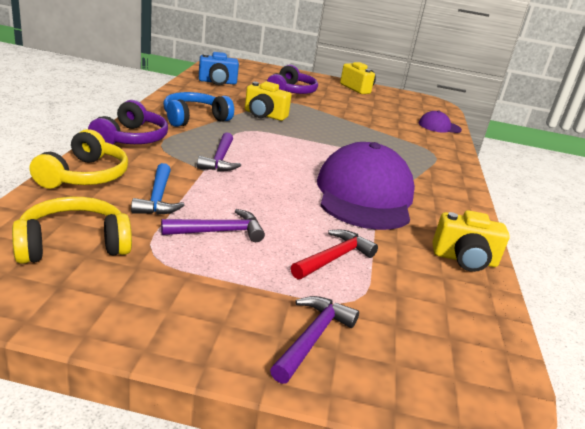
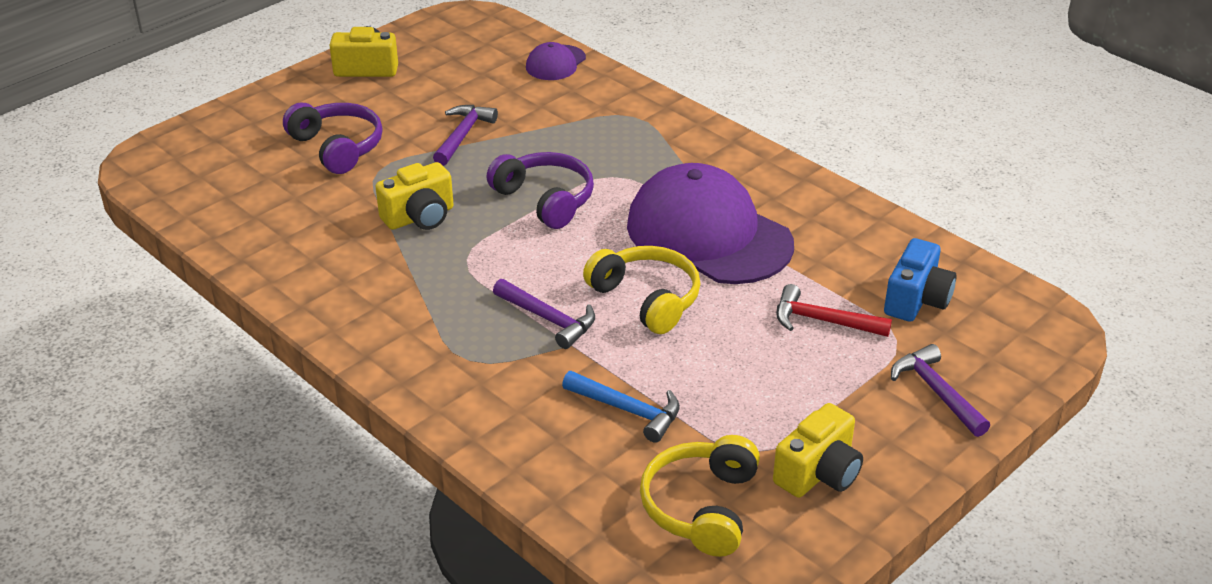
camera: 50 degrees left, 10 degrees up
(85, 176) = (532, 458): yellow headphones -> yellow headphones (647, 299)
(131, 139) = (433, 383): purple headphones -> purple headphones (545, 199)
(194, 118) = (391, 295): blue headphones -> none
(217, 82) = (246, 213): blue camera -> blue camera (916, 300)
(219, 232) = (730, 386): purple hammer -> purple hammer (462, 135)
(334, 258) = (823, 321): red hammer -> red hammer turned 60 degrees counterclockwise
(464, 259) = (870, 230): yellow camera -> yellow camera (818, 473)

